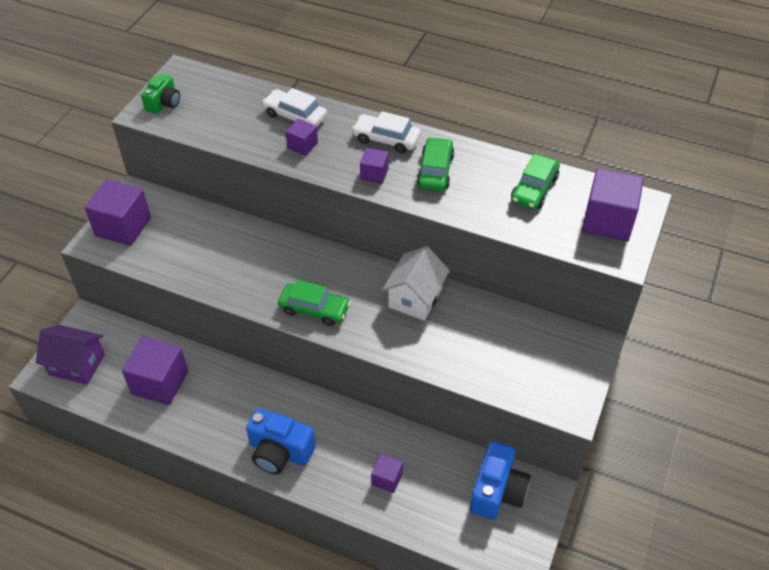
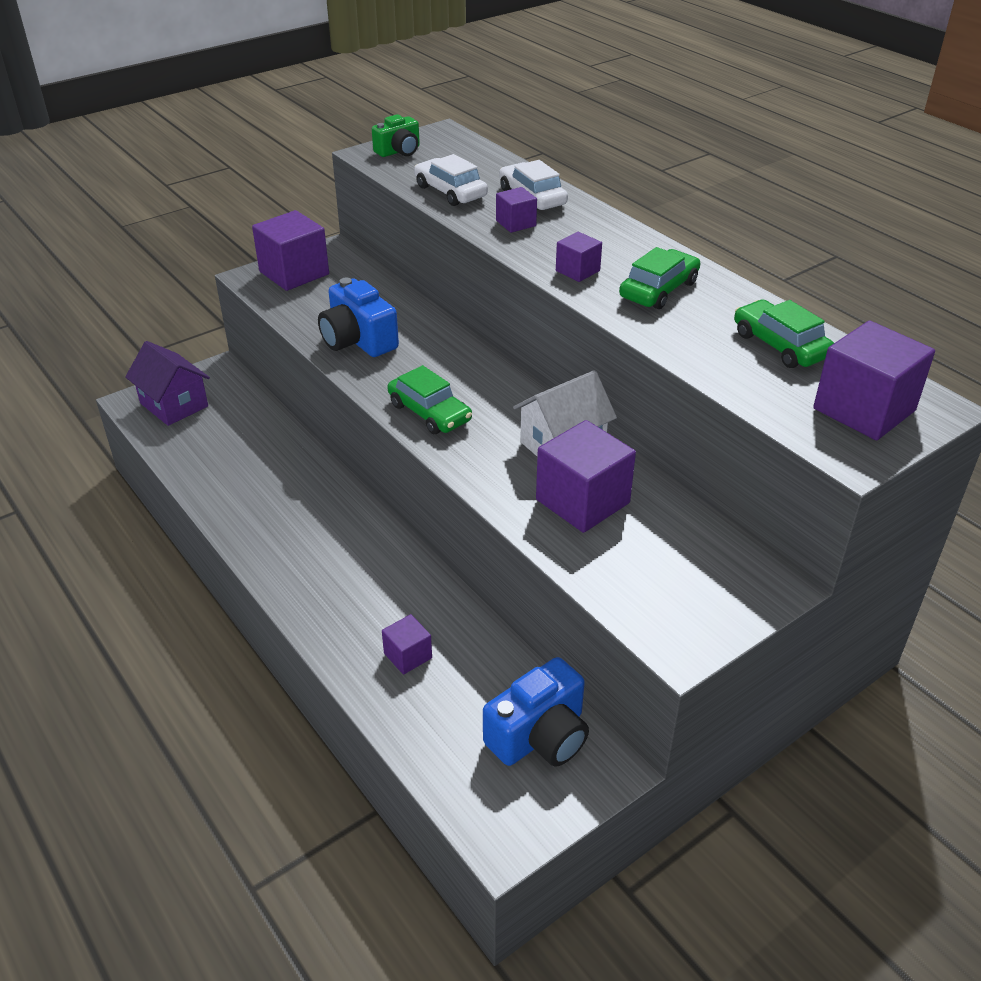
camera: 30 degrees right, 10 degrees down
(160, 382) = (239, 452): purple cube -> purple cube (582, 501)
(279, 452) = (307, 571): blue camera -> blue camera (358, 340)
(386, 139) = (623, 245): white car -> white car (450, 191)
(534, 189) = (780, 345): green car -> green car turned 90 degrees clockwise

